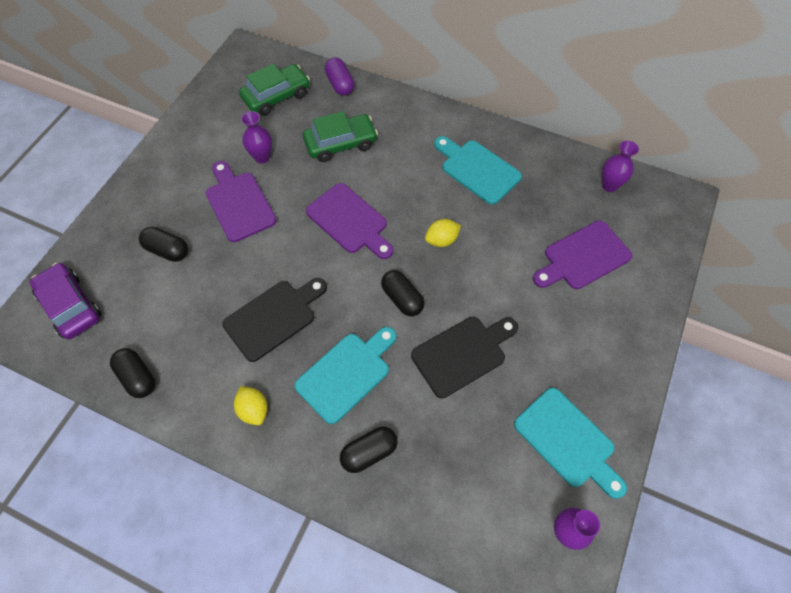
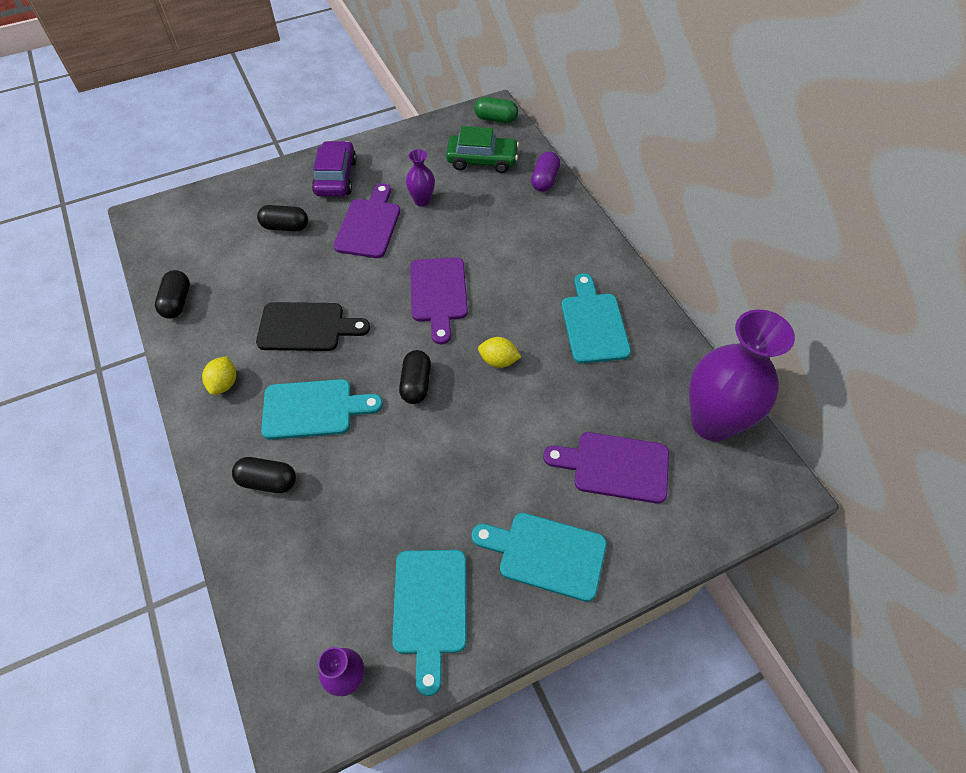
camera: 40 degrees right, 5 degrees down
(70, 306) = (187, 223): purple car -> purple car (336, 177)
(167, 250) = (285, 227): black capsule -> black capsule turned 60 degrees counterclockwise
(253, 57) = (496, 119): none -> green capsule
(341, 144) = (495, 228): green car -> none
(462, 354) = (418, 465): black cutting board -> none
(599, 346) = (546, 554): none -> turquoise cutting board
(609, 185) = (712, 422): purple vase -> purple vase, size x2.18

